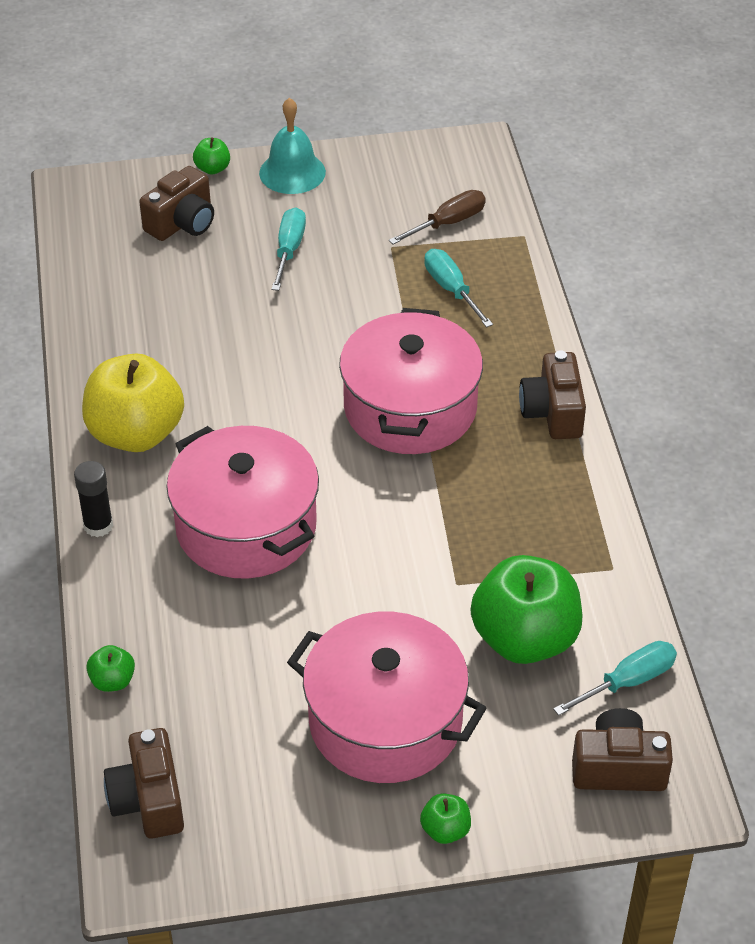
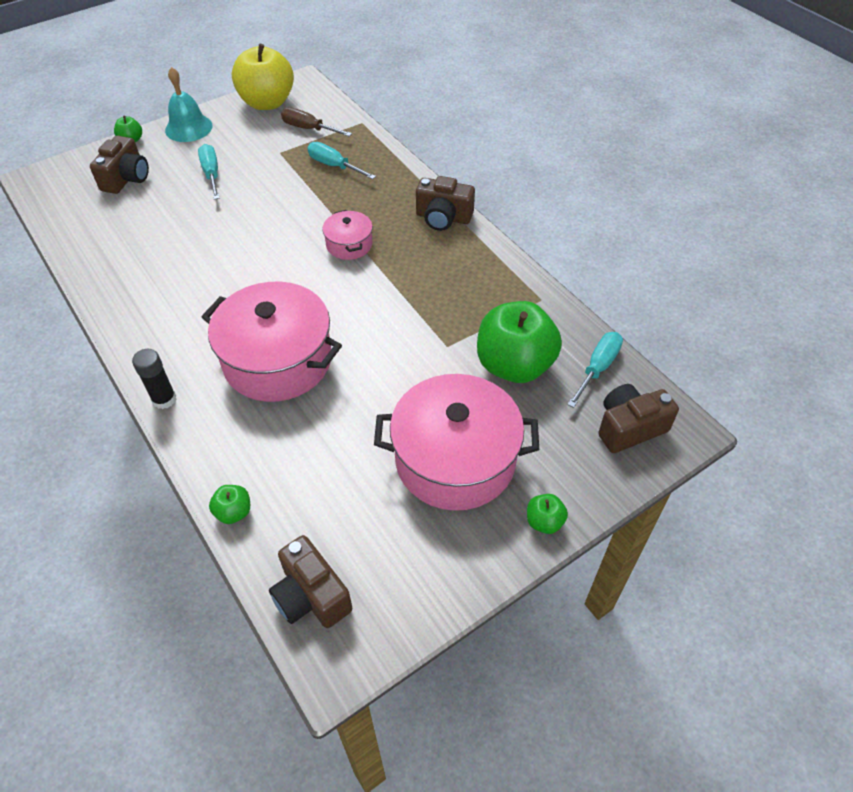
camera: 25 degrees left, 5 degrees up
(136, 433) = (161, 324): yellow apple -> yellow apple (267, 103)
(410, 408) = (349, 244): pink pot -> pink pot, size x0.48
(447, 223) = (309, 129): brown screwdriver -> brown screwdriver turned 90 degrees counterclockwise
(553, 412) = (443, 218): brown camera -> brown camera turned 45 degrees counterclockwise

